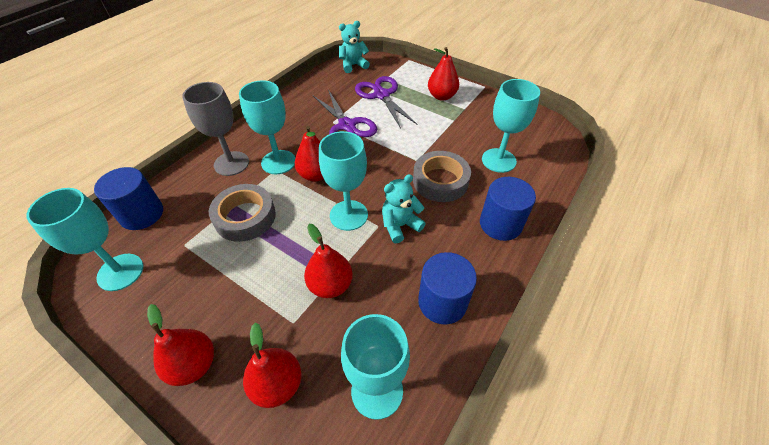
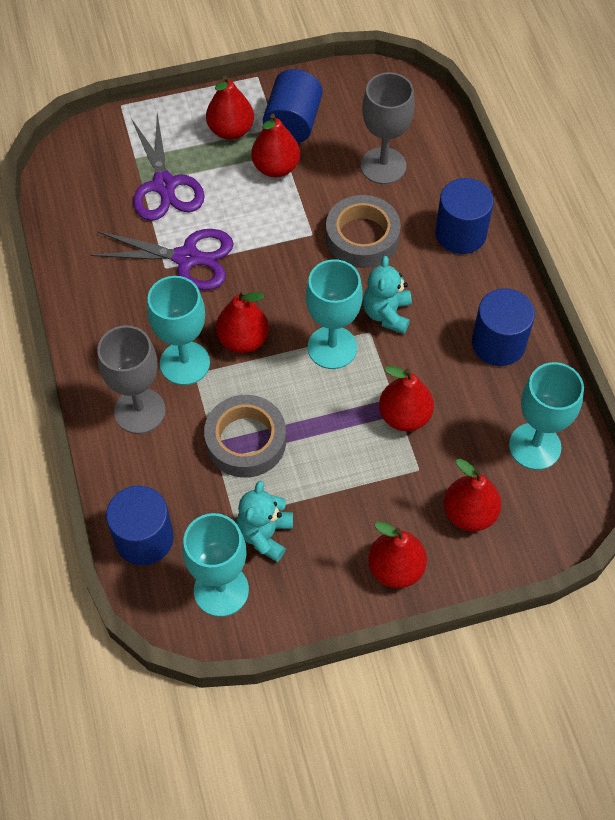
camera: 50 degrees left, 10 degrees up
(353, 65) = (67, 171): turquoise teddy bear -> turquoise teddy bear (265, 534)
(381, 95) = (164, 185): purple scissors -> purple scissors turned 120 degrees counterclockwise
(441, 122) = (276, 167): none -> red pear
(476, 112) = (292, 123): none -> blue cylinder
(498, 160) = (383, 166): turquoise goblet -> grey goblet

